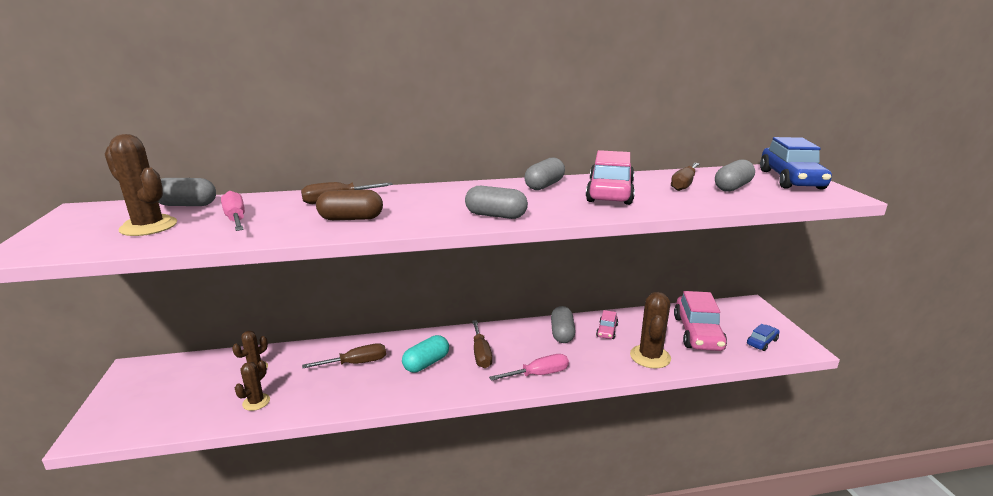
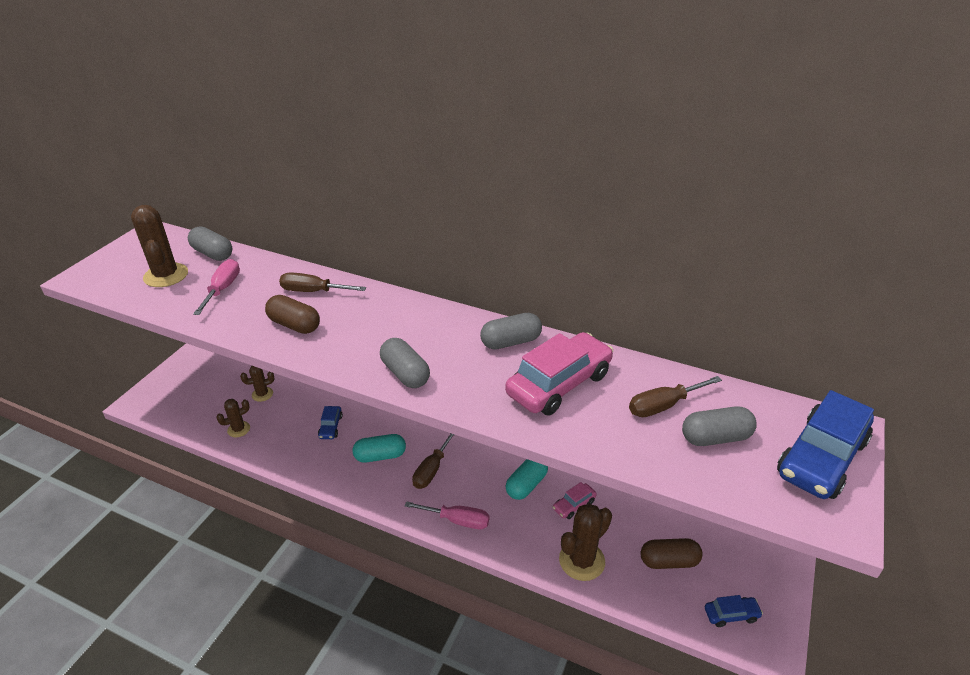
camera: 35 degrees right, 15 degrees up
(356, 363) = (331, 427): brown screwdriver -> blue car
(562, 333) = (526, 485): grey capsule -> turquoise capsule
(697, 333) = (668, 561): pink car -> brown capsule

